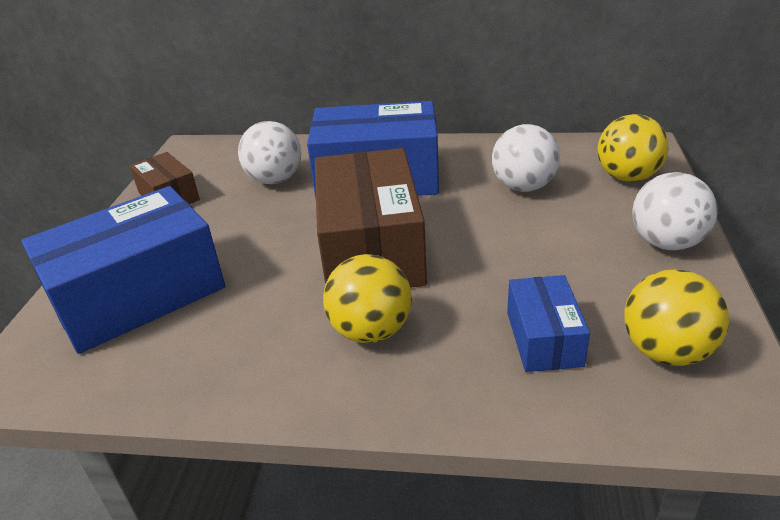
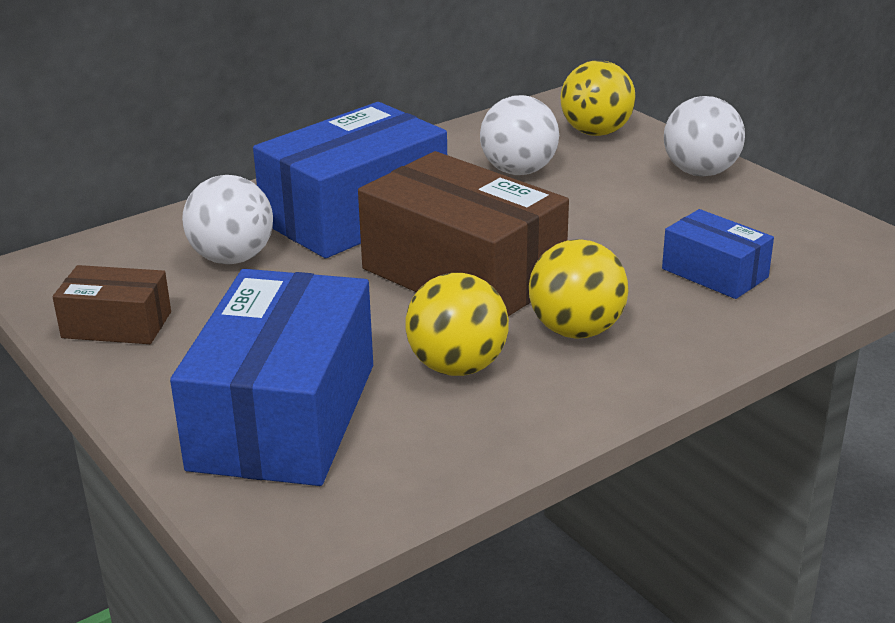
camera: 45 degrees left, 5 degrees down
(665, 351) = (803, 243): yellow ball -> yellow ball (457, 367)

